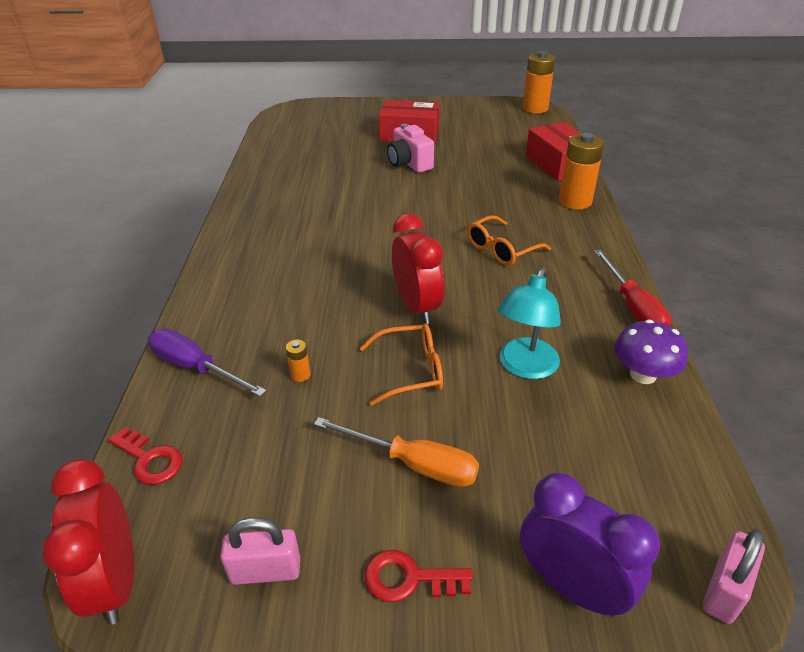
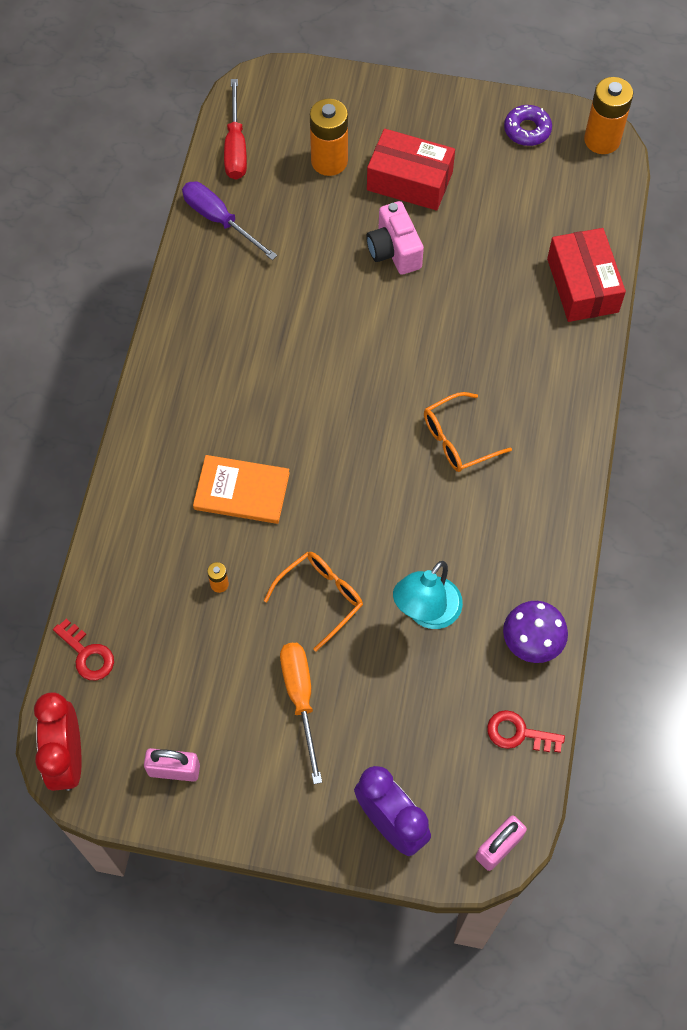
camera: 10 degrees right, 25 degrees up
(195, 367) = (125, 557): purple screwdriver -> purple screwdriver (219, 220)
(312, 304) = (241, 491): none -> orange book
(409, 578) = (276, 795): red key -> red key (518, 733)
(411, 370) = (321, 597): orange glasses -> orange glasses turned 45 degrees counterclockwise
(413, 464) = (300, 699): orange screwdriver -> orange screwdriver turned 135 degrees counterclockwise
(417, 307) = (345, 514): red clock -> none
(482, 109) = (527, 130): none -> purple donut
(575, 201) = (573, 367): orange battery -> orange battery (329, 161)
(633, 307) = (562, 554): red screwdriver -> red screwdriver (235, 146)

